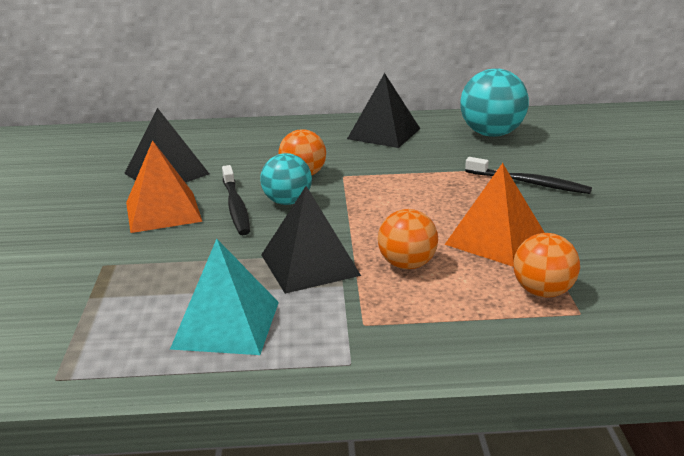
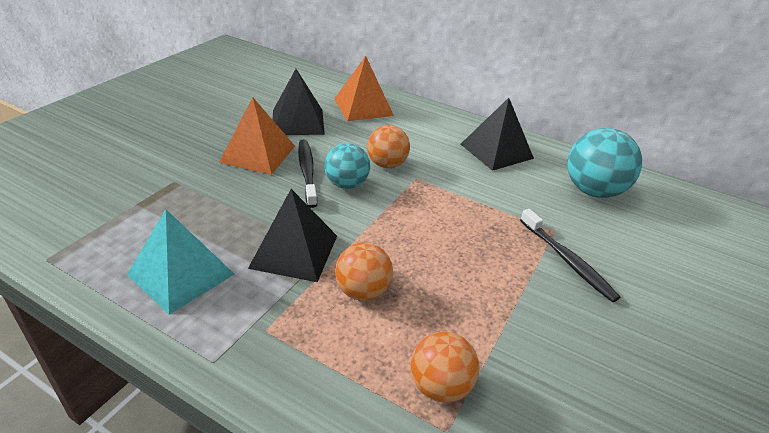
camera: 30 degrees right, 10 degrees up
(236, 207) = (307, 172): black toothbrush -> black toothbrush turned 150 degrees clockwise
(495, 239) = (465, 305): orange pyramid -> orange pyramid (363, 107)

